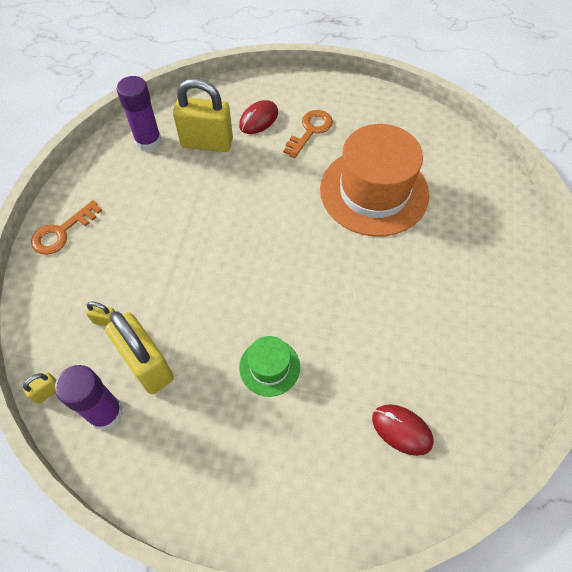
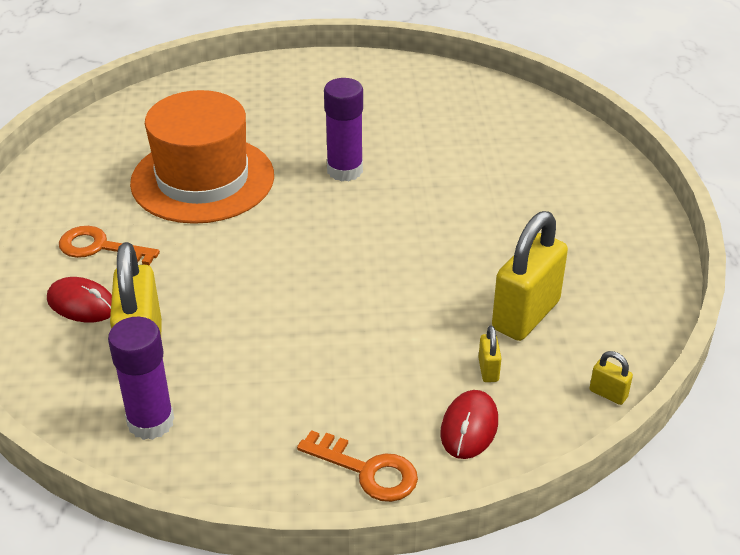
camera: 105 degrees left, 20 degrees down
(106, 413) = (600, 333): purple glue stick -> purple glue stick (345, 170)
(269, 367) = (477, 221): green hat -> none
(401, 430) = (496, 131): red mouse -> red mouse (469, 427)

